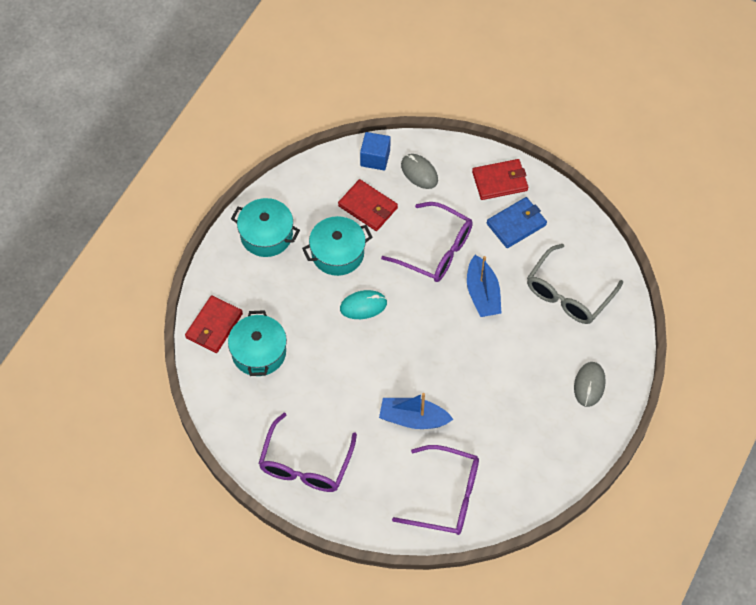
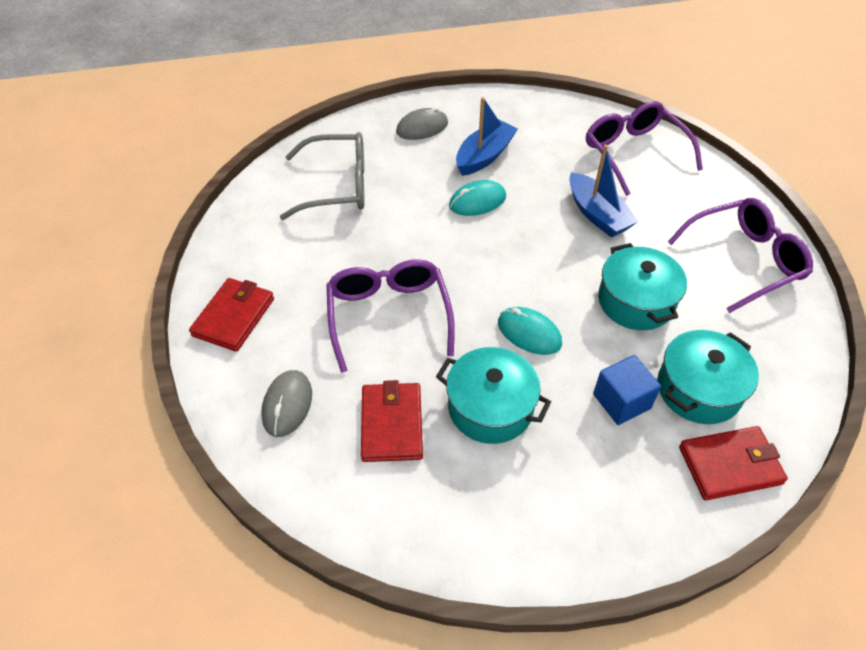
camera: 130 degrees left, 10 degrees down
(266, 235) = (549, 512): turquoise pot -> turquoise pot (635, 301)
(375, 158) = (304, 473): blue cube -> blue cube (621, 401)
(482, 294) = (404, 245): blue boat -> blue boat (484, 156)
(485, 361) = (477, 201): none -> turquoise mouse
(500, 181) = (234, 317): red wallet -> red wallet turned 75 degrees clockwise
(516, 224) = (285, 269): blue wallet -> none

